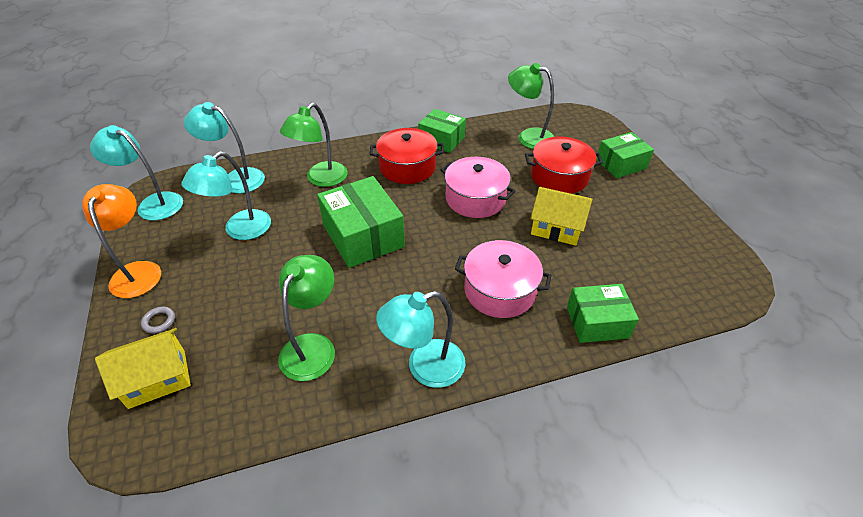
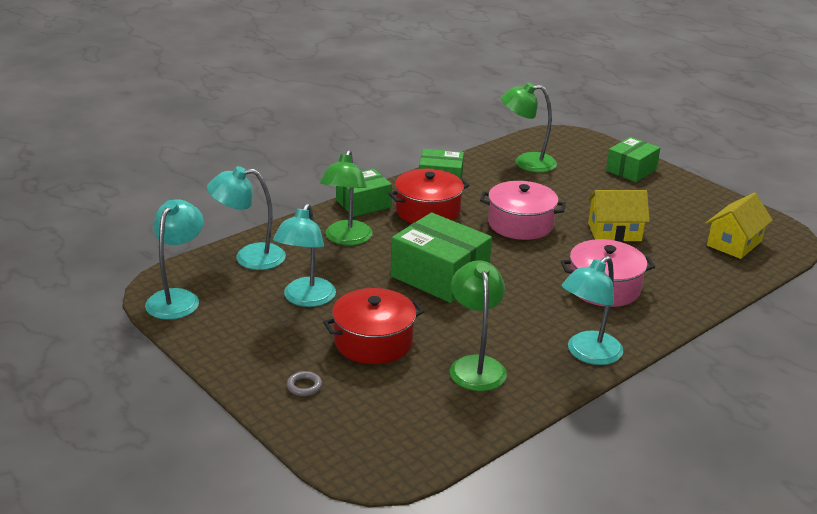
camera: 25 degrees left, 15 degrees down
(138, 271) = (232, 355): orange lamp -> none
(153, 204) = (177, 298): turquoise lamp -> turquoise lamp turned 105 degrees clockwise
(157, 378) = (352, 424): yellow house -> yellow house (734, 243)
(559, 176) = (583, 191): red pot -> red pot (373, 341)
(597, 322) = (701, 290): green box -> green box (363, 204)

